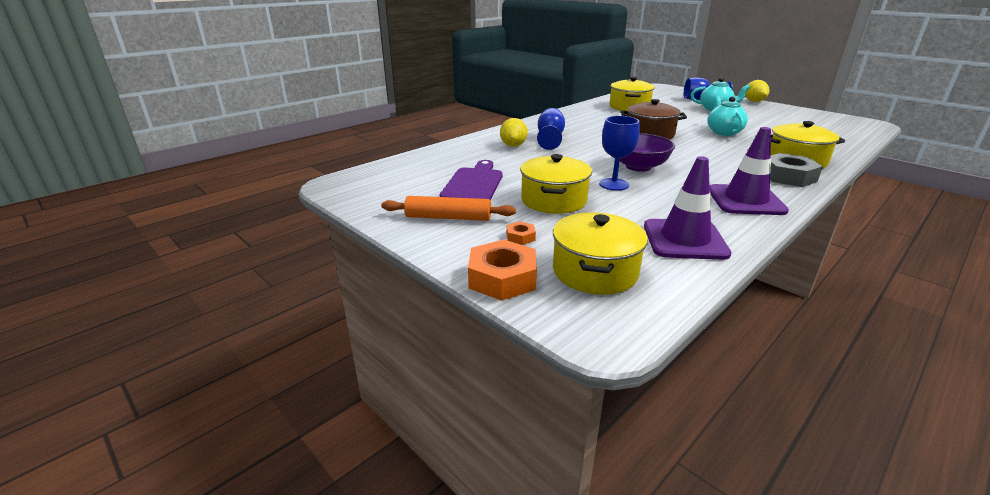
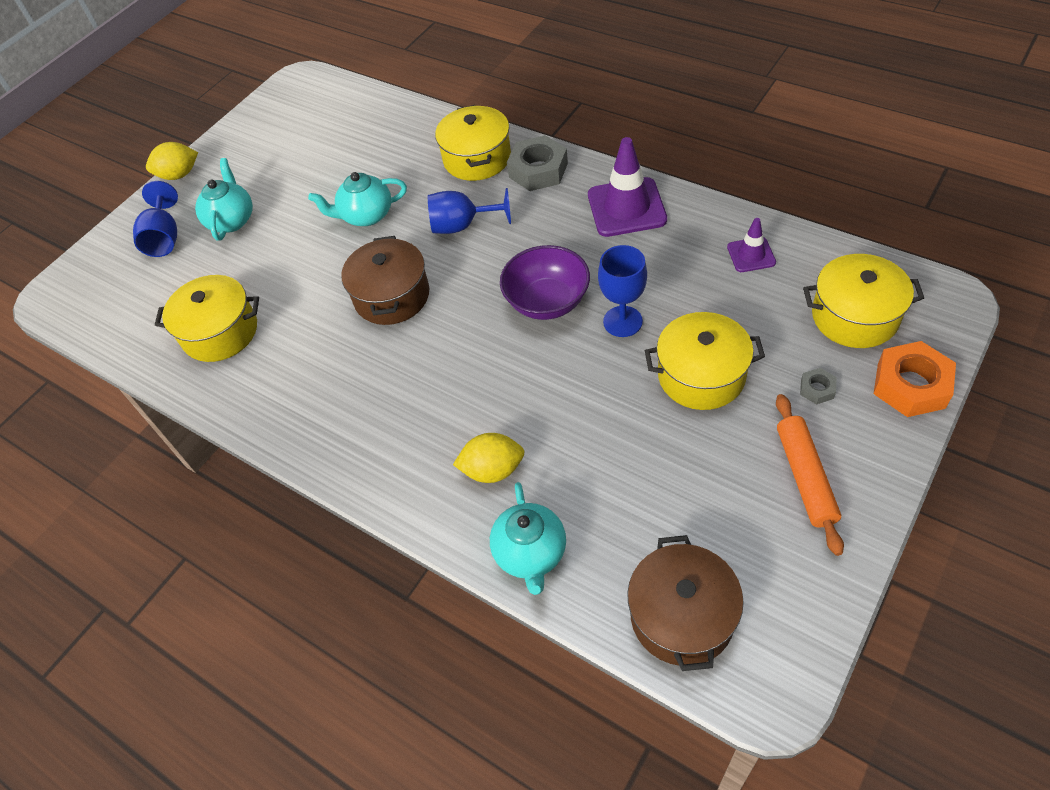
camera: 95 degrees left, 25 degrees up
(393, 172) = (682, 616): none -> brown pot
(458, 148) = (530, 553): none -> turquoise teapot
(473, 184) = (684, 480): purple cutting board -> none
(520, 237) = (817, 389): orange nut -> grey nut
(550, 139) = (444, 423): blue goblet -> blue goblet (462, 225)
(684, 240) = (751, 255): purple traffic cone -> purple traffic cone, size x0.54

